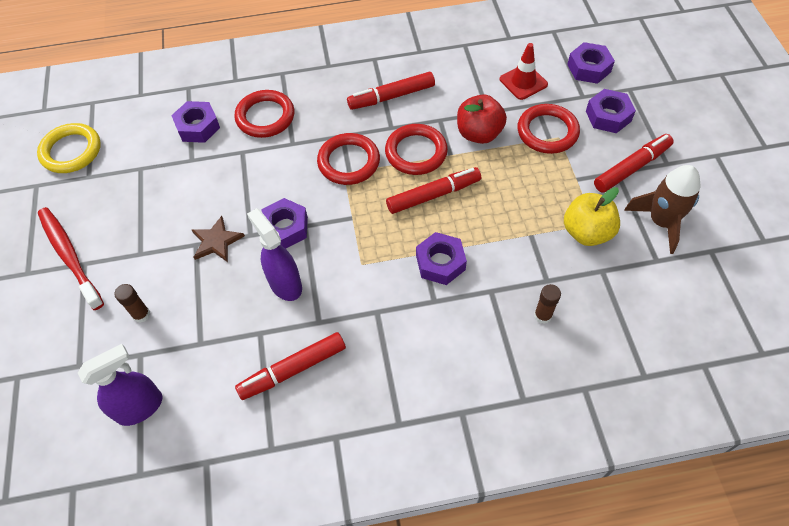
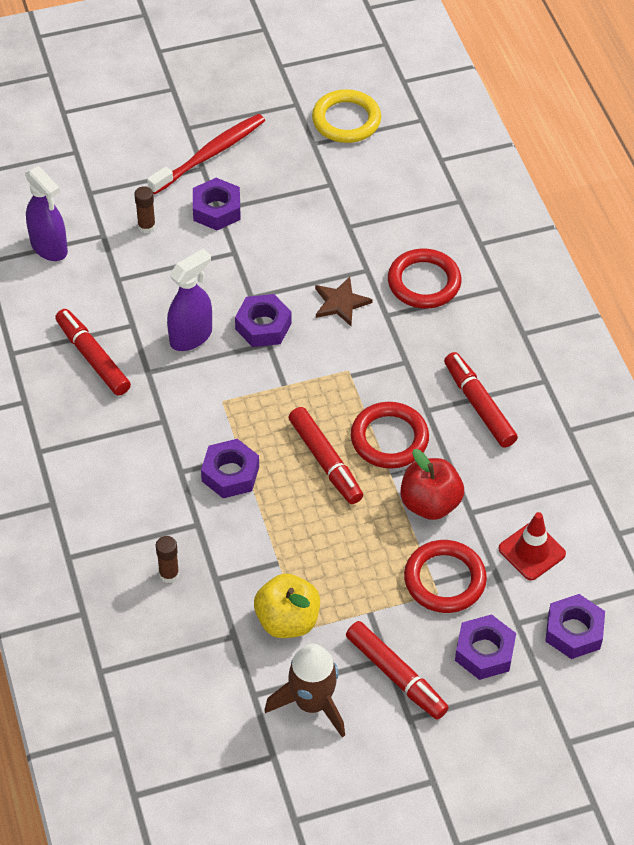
camera: 80 degrees right, 5 degrees down
(198, 127) = (398, 222): purple nut -> purple nut (216, 210)
(216, 241) = (239, 269): brown star -> brown star (340, 303)
(349, 162) = (365, 373): red ring -> none

